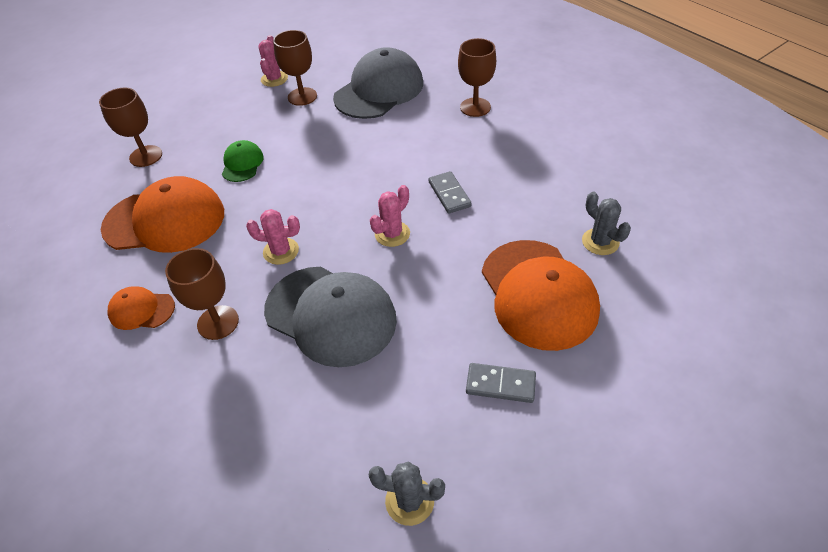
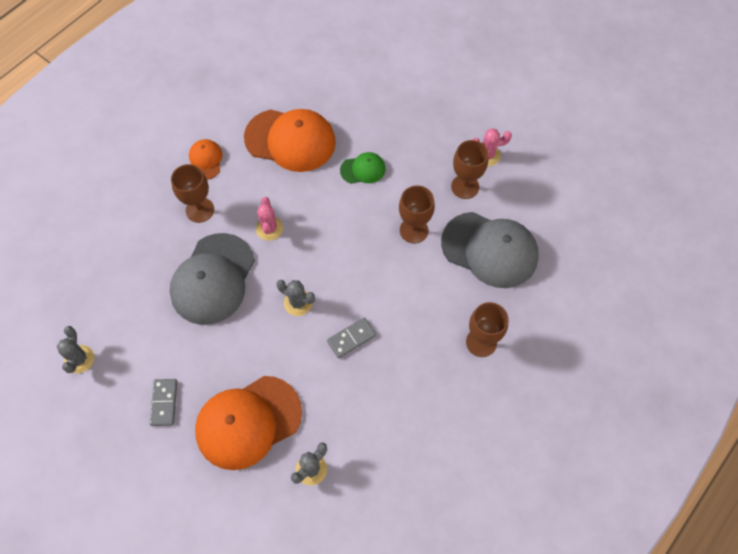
camera: 75 degrees right, 15 degrees up
(146, 156) = (360, 98): brown goblet -> brown goblet (414, 230)
(165, 220) = (290, 140): orange cap -> orange cap turned 60 degrees counterclockwise
(392, 234) = (298, 303): pink cactus -> grey cactus

